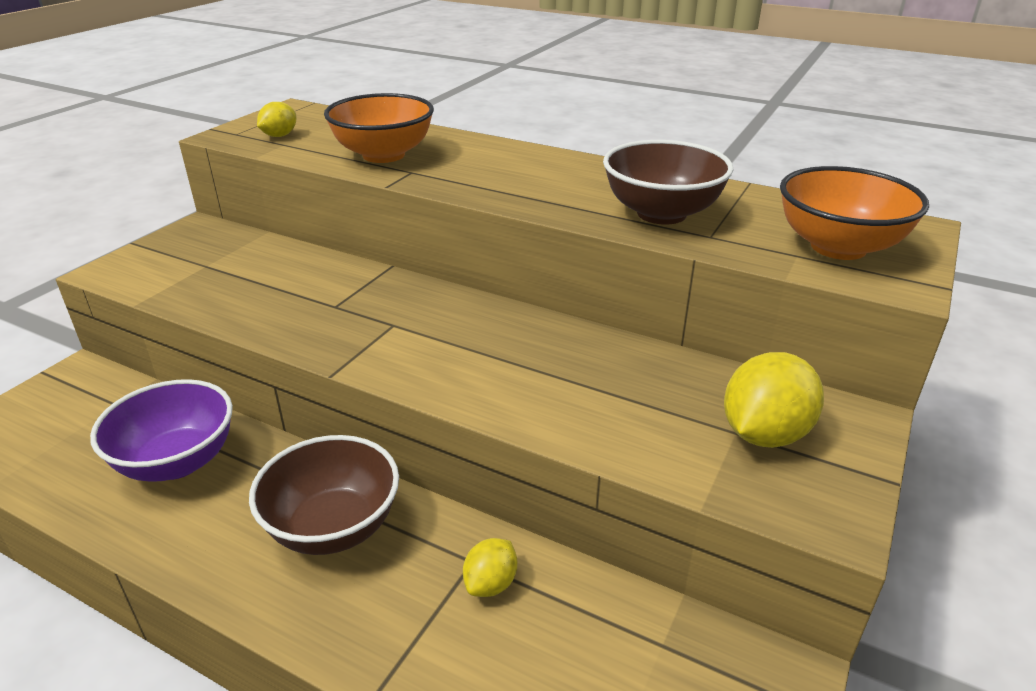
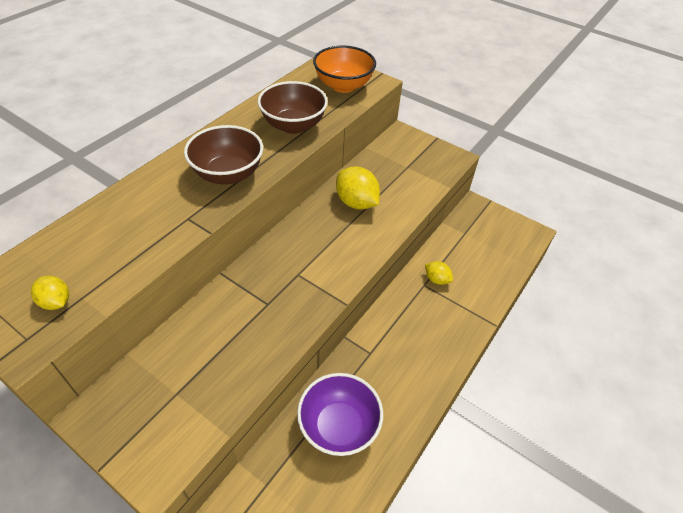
camera: 85 degrees left, 15 degrees up
(333, 527) = (400, 339): brown bowl -> brown bowl (228, 174)
(383, 155) = (146, 232): orange bowl -> none
(764, 434) = (409, 160): yellow lemon -> yellow lemon (356, 202)

